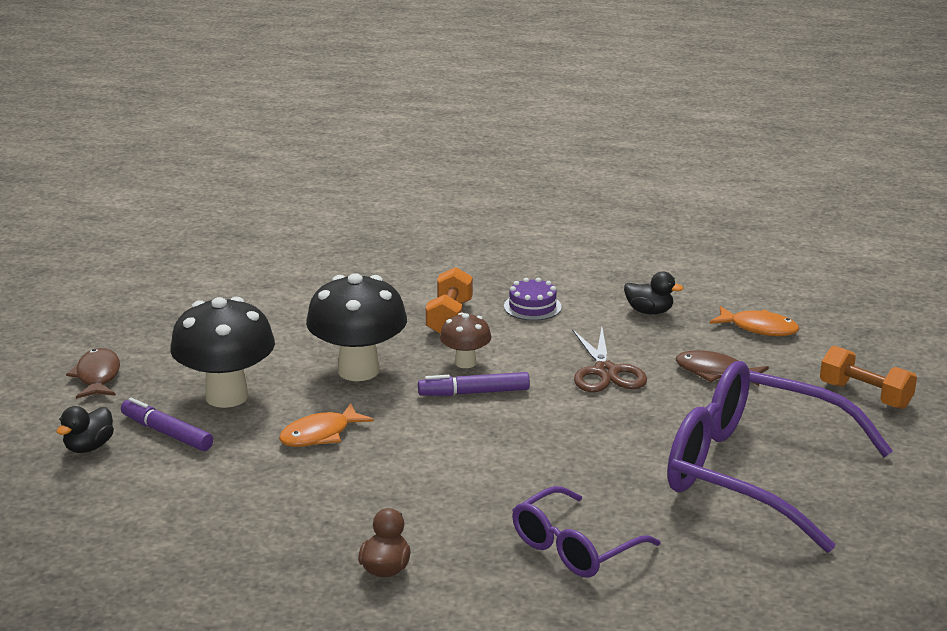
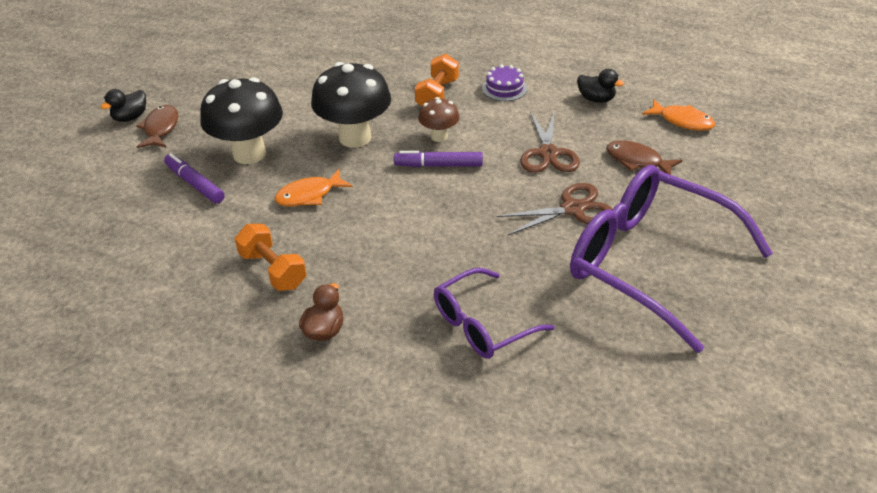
camera: 10 degrees right, 15 degrees up
(89, 447) = (134, 192): black duck -> black duck (130, 117)
(651, 426) = (573, 209): none -> brown scissors
(865, 395) = (759, 193): orange dumbbell -> orange dumbbell (273, 270)

